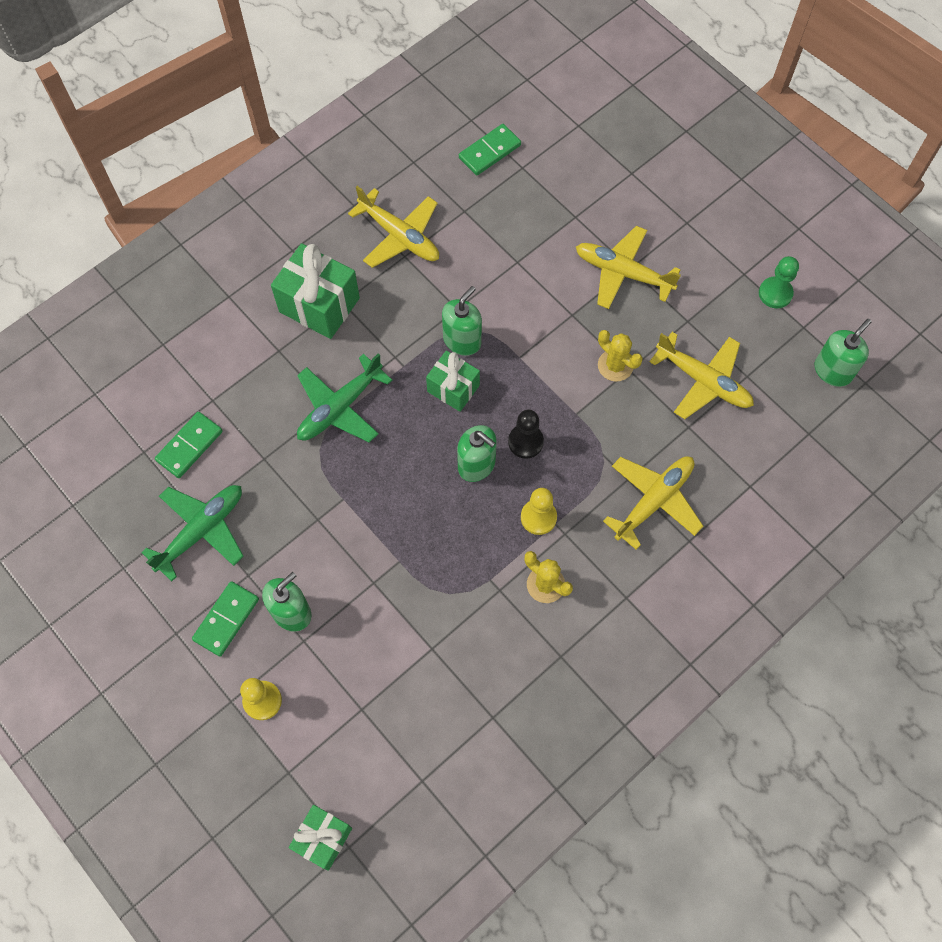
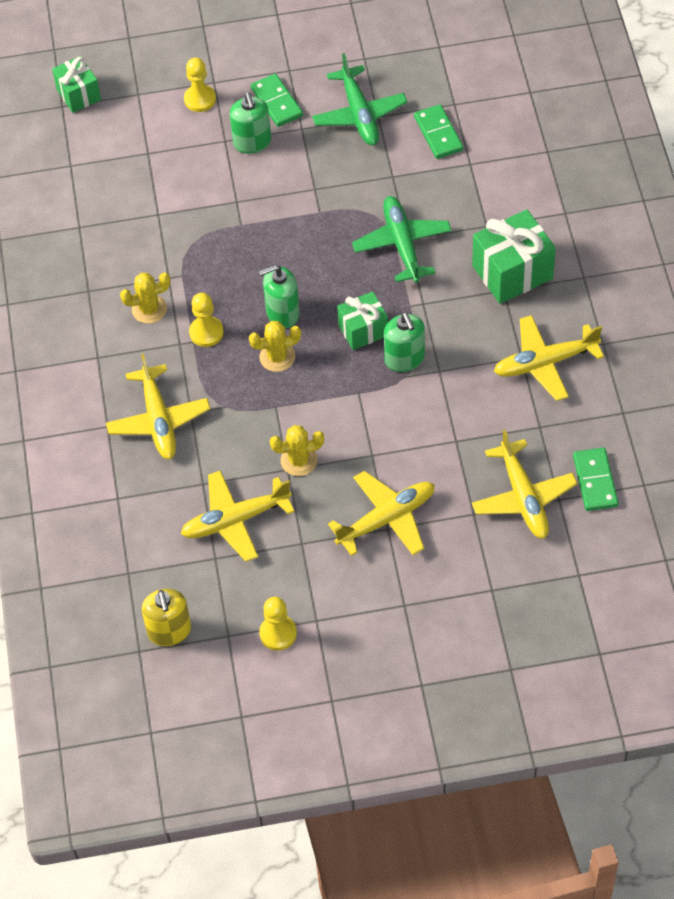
camera: 125 degrees right, 10 degrees down
(525, 442) = (277, 357): black pawn -> yellow cactus
(537, 191) = (523, 497): none -> yellow plane
(775, 293) = (278, 633): green pawn -> yellow pawn
(833, 371) = (169, 631): green soap dispenser -> yellow soap dispenser

